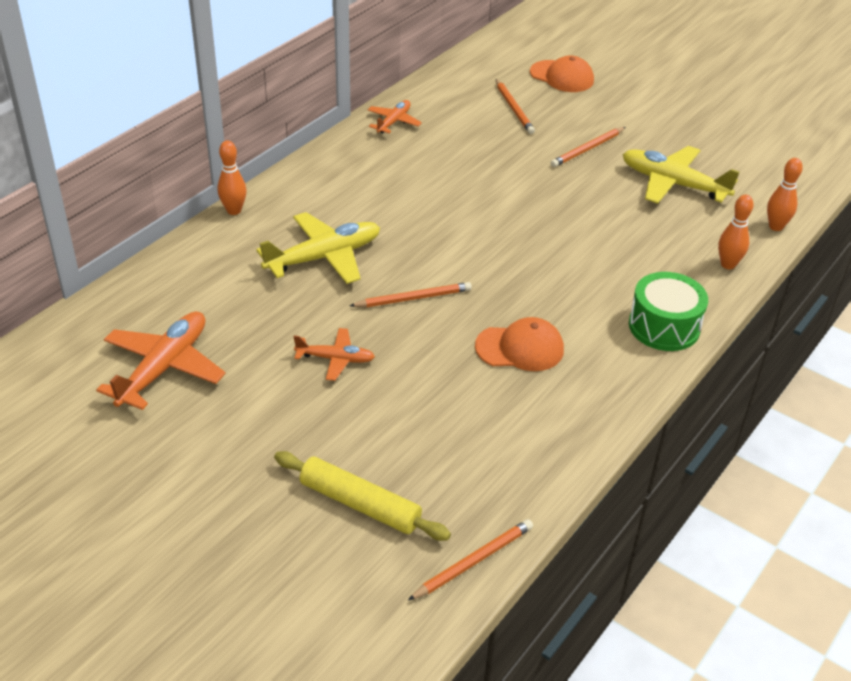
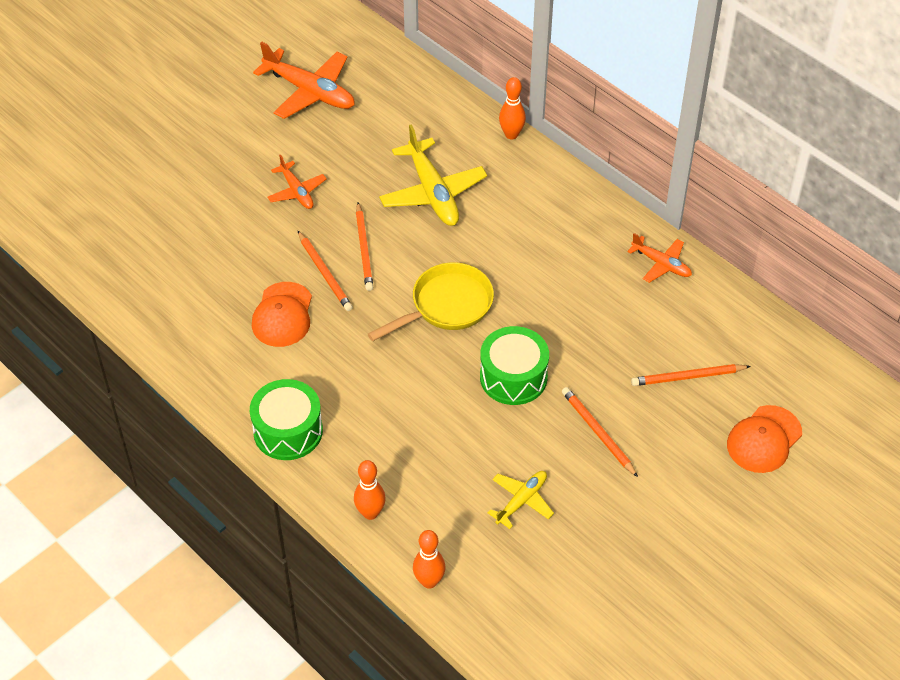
camera: 100 degrees right, 10 degrees up
(335, 359) = (297, 191): orange plane -> orange plane turned 45 degrees counterclockwise
(360, 504) = (140, 195): yellow rolling pin -> none
(473, 561) = (69, 251): orange pencil -> orange pencil (325, 273)
(475, 238) = (446, 306): none -> yellow pan
(546, 194) = (513, 377): none -> green drum
(673, 184) = (521, 501): yellow plane -> yellow plane, size x0.57

